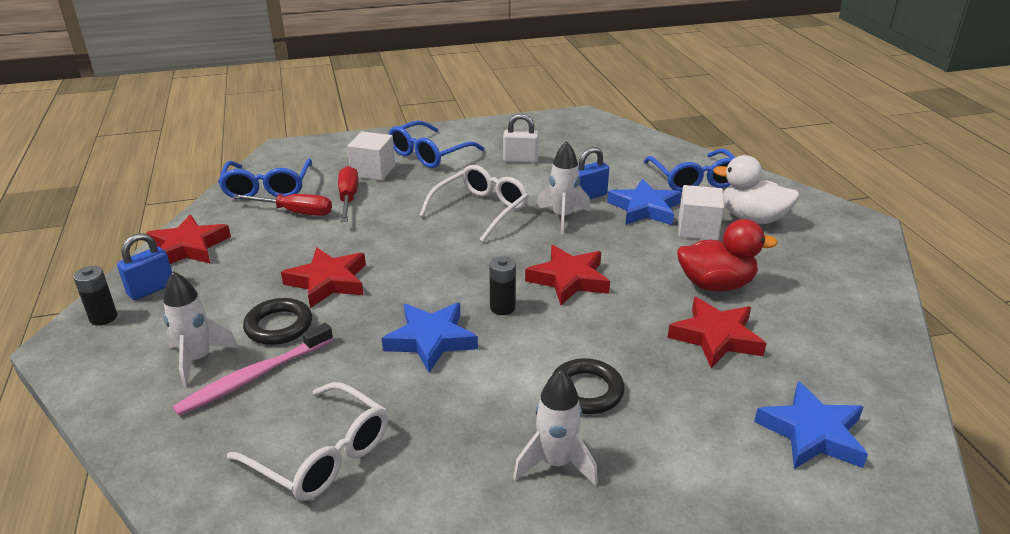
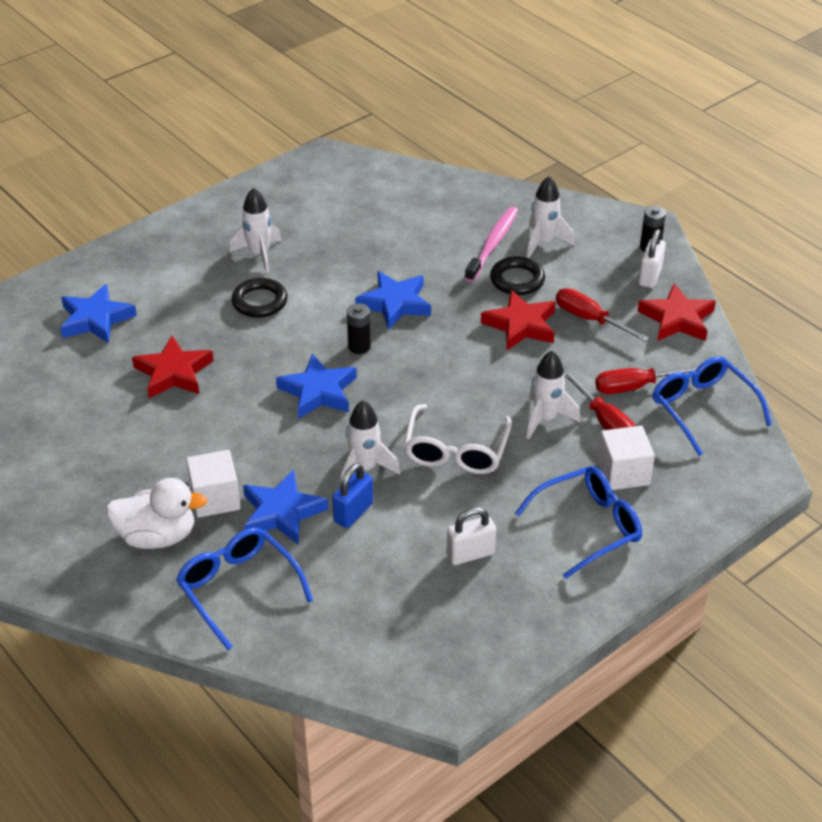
camera: 155 degrees right, 10 degrees up
(151, 289) = (650, 276): blue padlock -> white padlock
(261, 268) = (590, 319): none -> red screwdriver
(322, 455) = (402, 219): white glasses -> none
(390, 211) = (546, 419): none -> white rocket
(429, 154) = (588, 526): blue glasses -> blue glasses turned 45 degrees clockwise
(569, 279) = (318, 391): red star -> blue star
(716, 284) = (183, 428): red duck -> none

